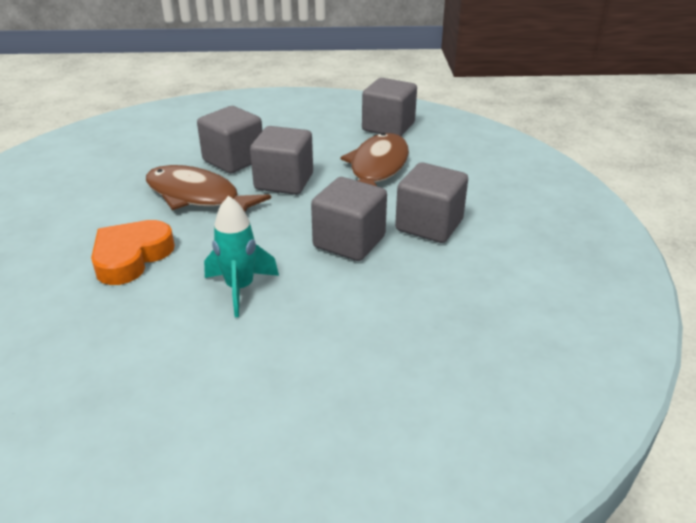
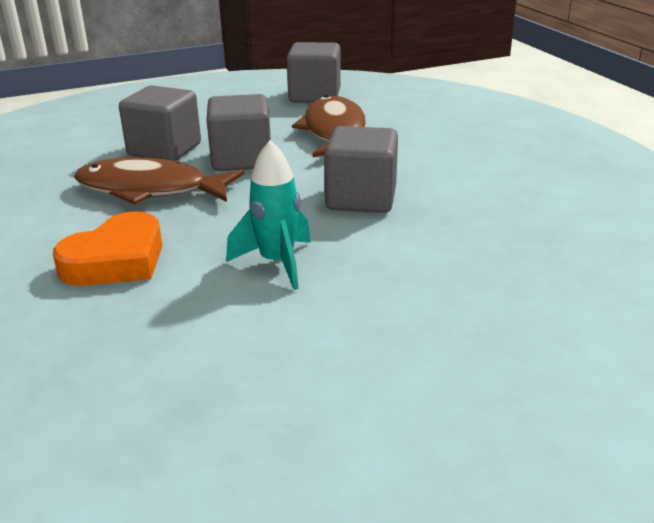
camera: 20 degrees left, 5 degrees down
(131, 257) = (116, 260): orange heart -> orange heart turned 150 degrees counterclockwise
(429, 225) = (431, 170): grey cube -> none

